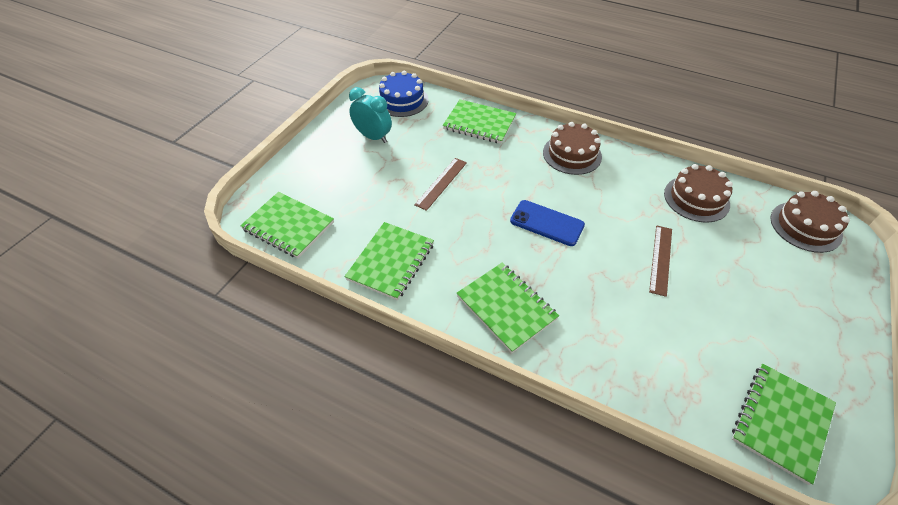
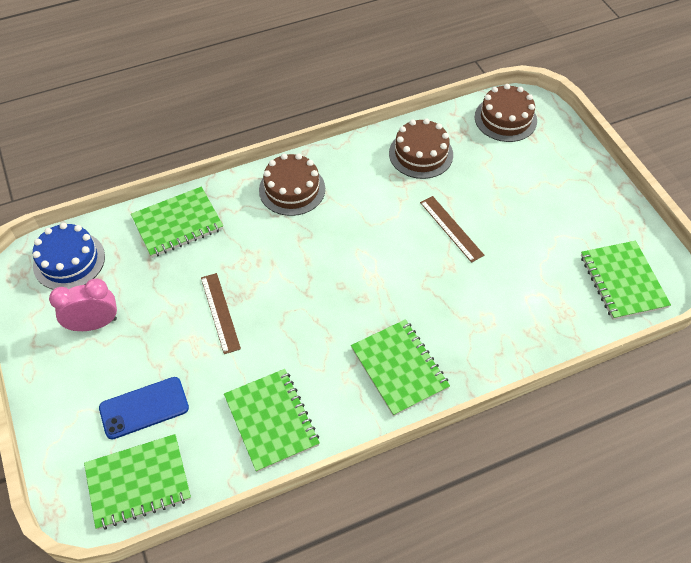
camera: 50 degrees left, 5 degrees up
(373, 137) = (94, 324): turquoise clock -> pink clock
(506, 307) = (399, 368): green notebook -> green notebook turned 60 degrees clockwise
(547, 223) = (345, 271): blue phone -> blue phone (144, 408)

